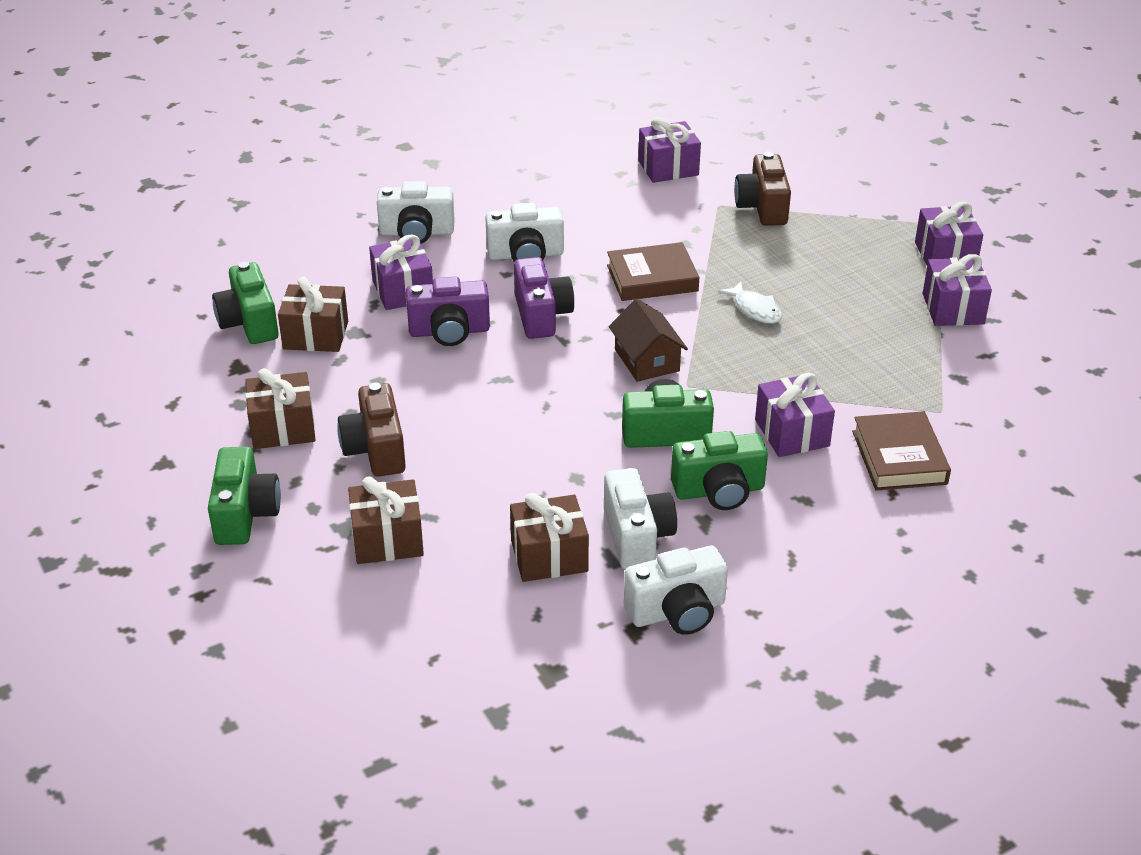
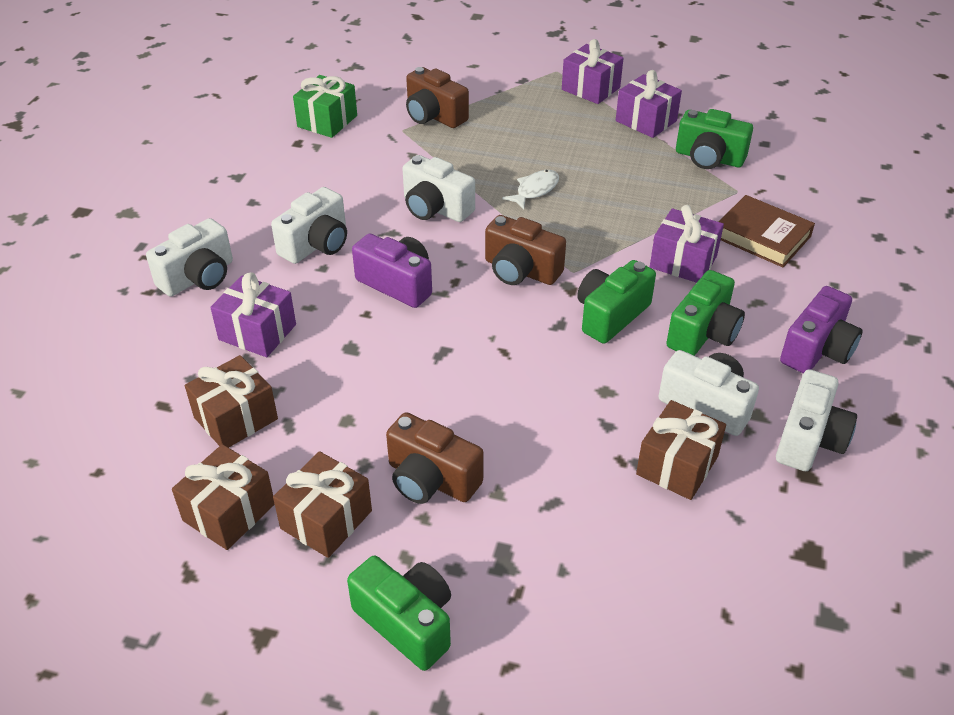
camera: 45 degrees left, 5 degrees up
(249, 322) = (156, 447): green camera -> green camera (709, 158)
(387, 540) = (551, 547): brown gift -> brown gift (229, 512)
(449, 331) = (345, 341): purple camera -> purple camera (817, 350)
(647, 360) = (521, 270): brown house -> brown camera
(652, 278) = (435, 208): brown book -> white camera
(668, 168) = (327, 121): purple gift -> green gift
(755, 309) = (535, 190): white fish -> white fish turned 60 degrees counterclockwise

